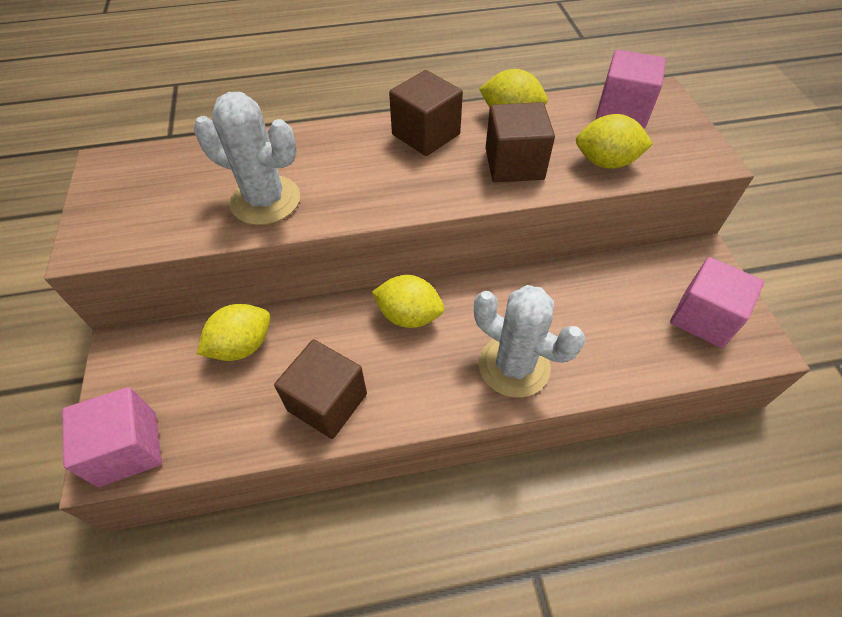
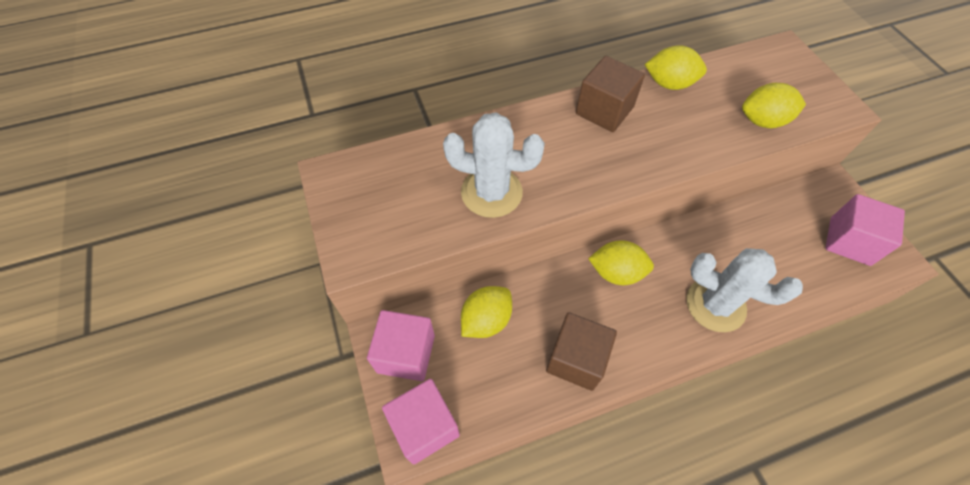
camera: 10 degrees left, 5 degrees up
(514, 164) = (689, 131): brown cube -> none
(622, 111) = (760, 69): pink cube -> pink cube (406, 353)

